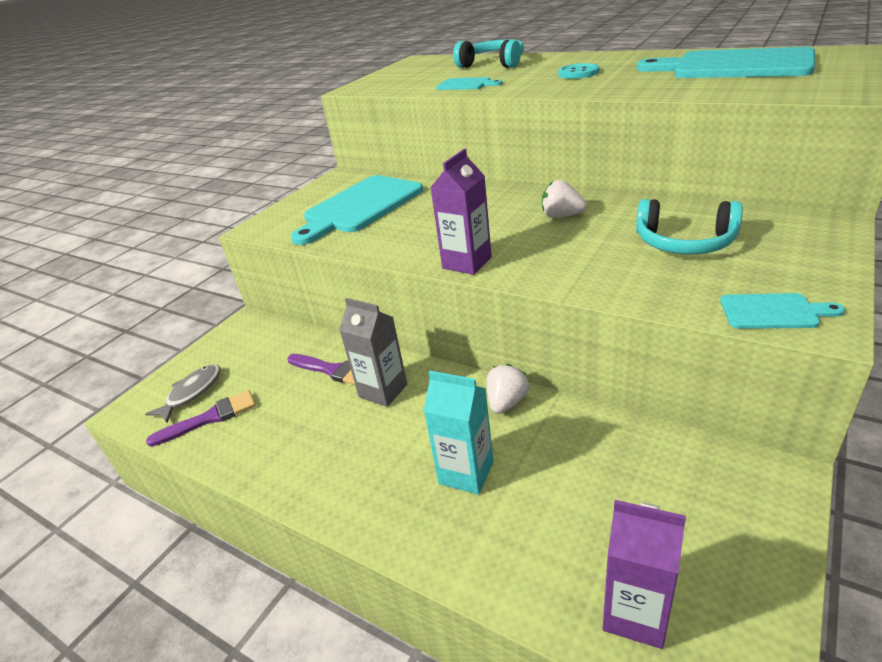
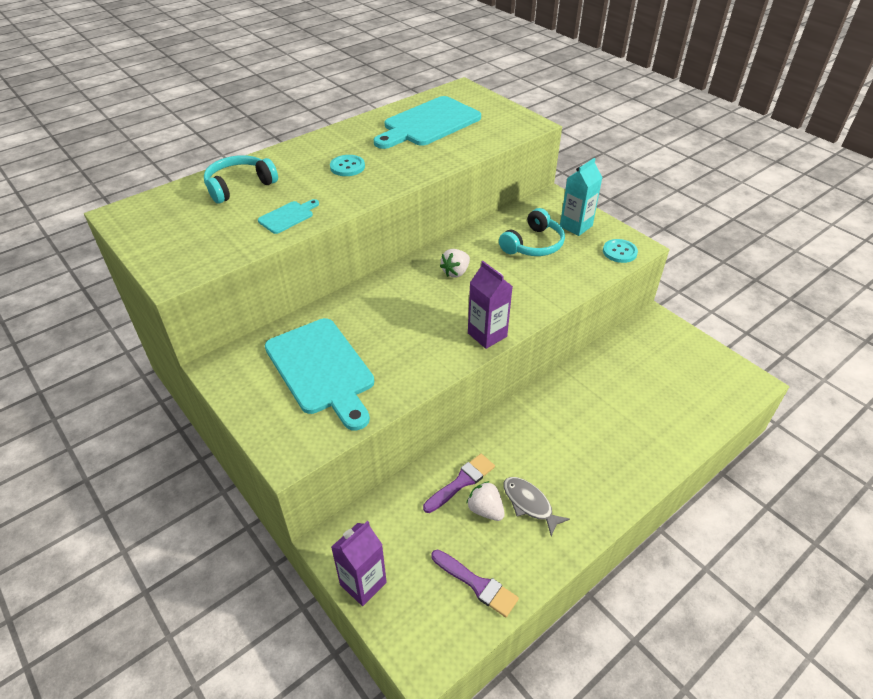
camera: 75 degrees left, 10 degrees up
(192, 393) = (428, 600): grey fish -> grey fish (529, 504)
(210, 418) = (477, 584): purple brush -> purple brush turned 135 degrees clockwise
(383, 391) = (507, 454): grey carton -> none
(466, 473) = (608, 431): turquoise carton -> turquoise carton (576, 226)
(506, 402) = (555, 393): white strawberry -> white strawberry (485, 510)
(635, 613) = (715, 399): purple carton -> purple carton (363, 583)
(773, 312) = (619, 252): turquoise cutting board -> turquoise button

